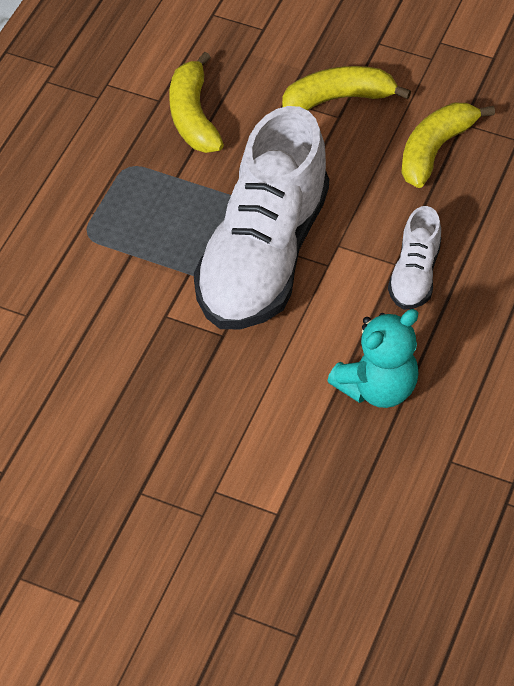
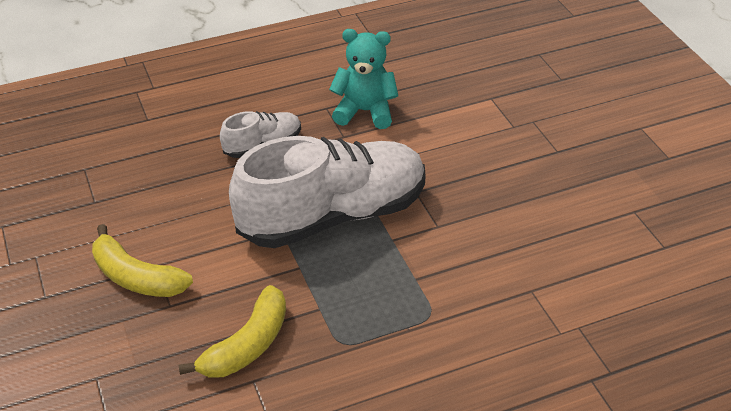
camera: 135 degrees left, 10 degrees down
(435, 150) = (137, 198): yellow banana -> none

